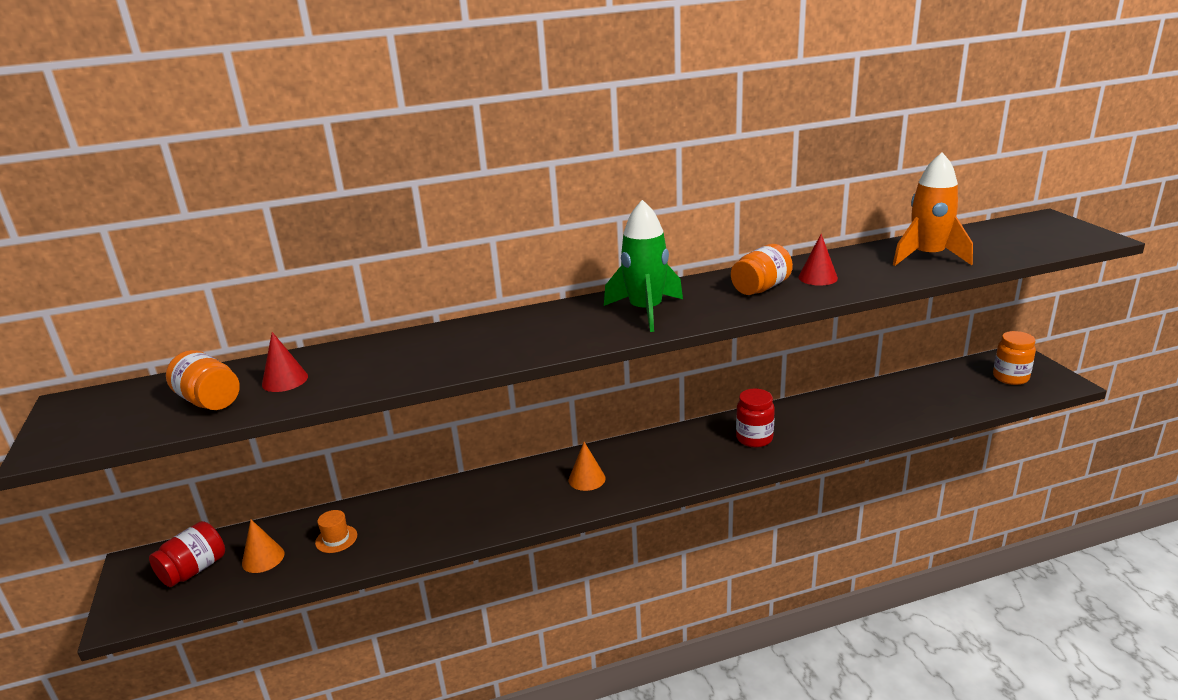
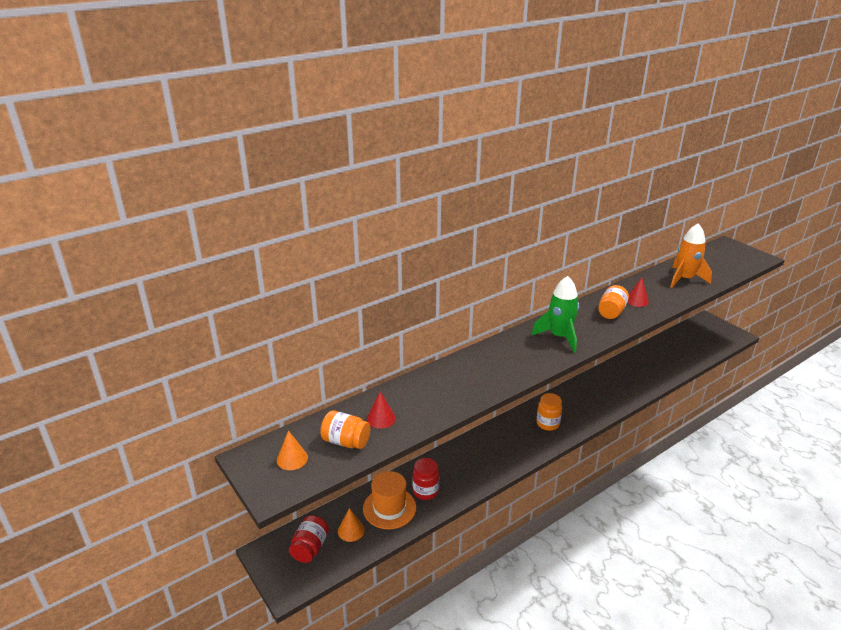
camera: 20 degrees left, 5 degrees up
(336, 539) = (389, 508): orange hat -> orange hat, size x2.00
(587, 479) = (517, 439): orange cone -> orange cone (292, 459)
(754, 438) = (596, 396): red jar -> red jar (425, 491)
(1010, 378) = (709, 335): orange jar -> orange jar (547, 424)

